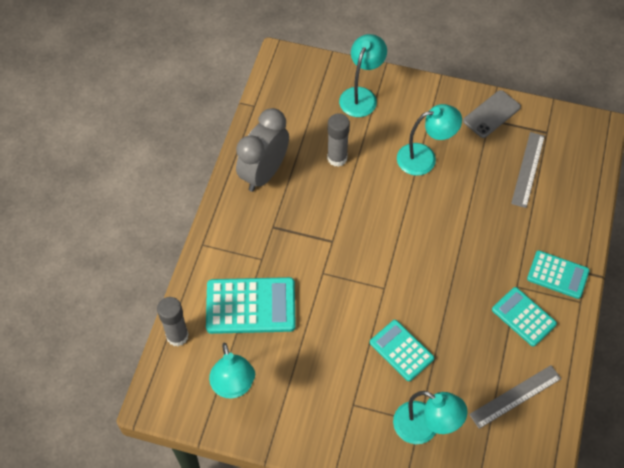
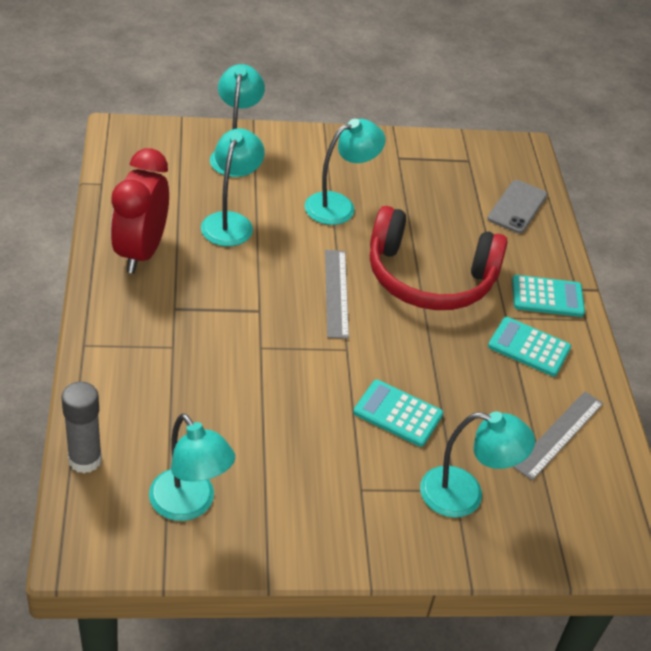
camera: 25 degrees left, 15 degrees down
(251, 306) = (178, 403): turquoise calculator -> none
(264, 173) = (141, 252): grey clock -> red clock
(337, 158) = (230, 222): grey glue stick -> turquoise lamp
(470, 238) = (429, 278): none -> red headphones
(491, 114) = (399, 152): grey phone -> grey phone (517, 207)
(528, 169) = (464, 198): grey ruler -> grey ruler (336, 293)

